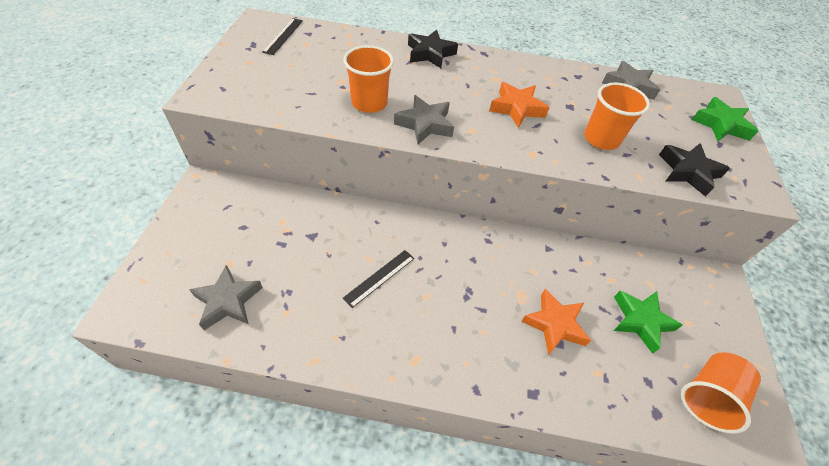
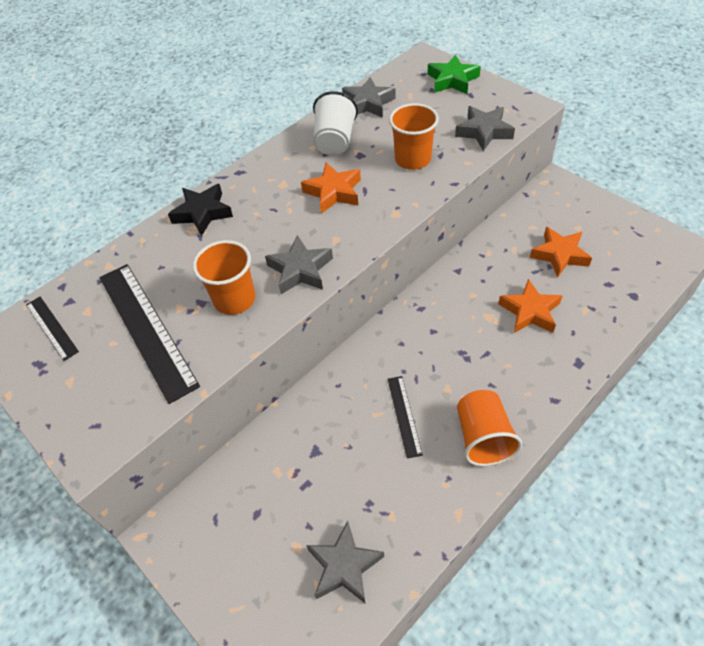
camera: 45 degrees left, 0 degrees up
(312, 74) = (146, 329): none -> black ruler
(567, 86) = (335, 141): none -> white cup
(640, 321) = (559, 255): green star -> orange star
(688, 172) = (484, 132): black star -> grey star
(707, 396) = (637, 257): orange cup -> orange cup (483, 438)

